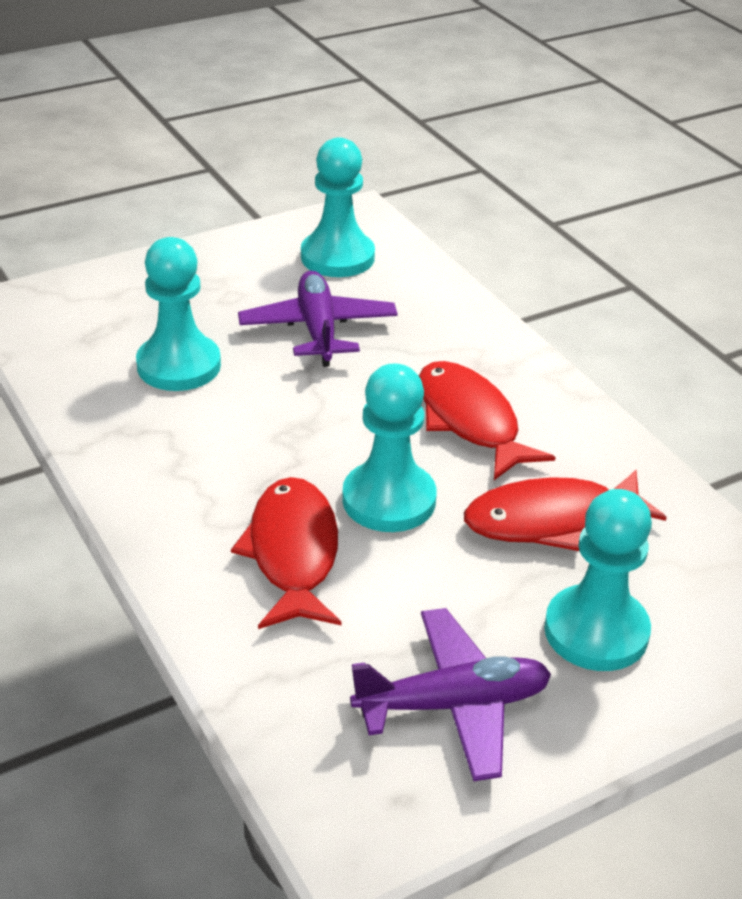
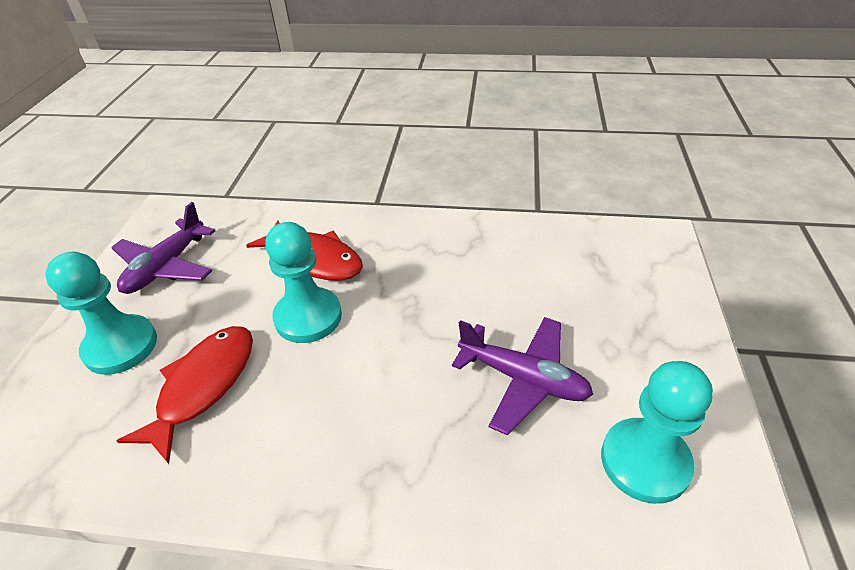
camera: 130 degrees right, 5 degrees up
(179, 366) = (528, 283): turquoise pawn -> none
(470, 421) = (332, 408): red fish -> none

